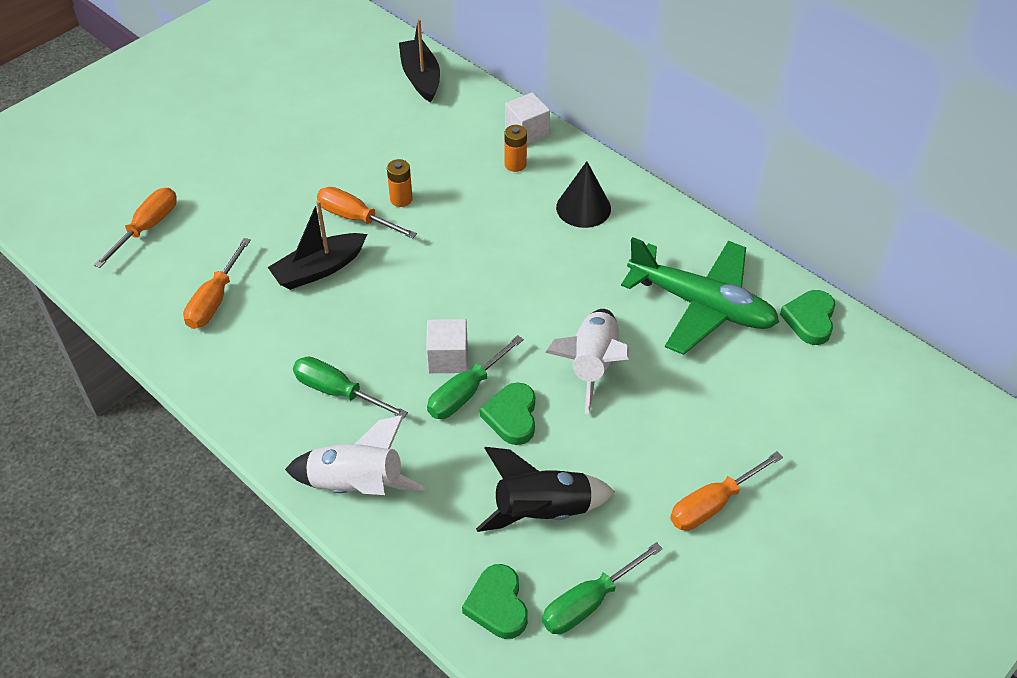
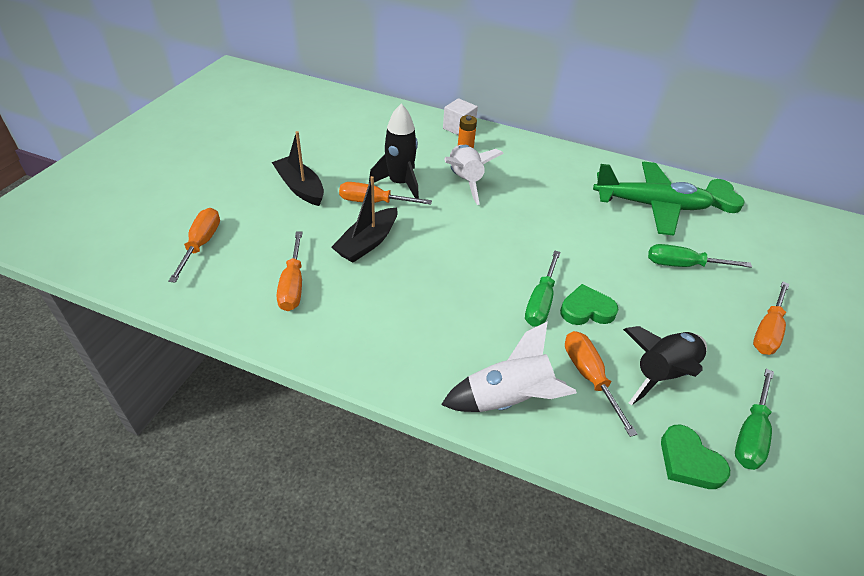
camera: 25 degrees left, 5 degrees down
(338, 392) = (442, 328): green screwdriver -> green screwdriver (683, 265)
(401, 199) = (400, 183): orange battery -> black rocket
(420, 77) = (363, 109): black boat -> black boat (300, 188)
(448, 358) = (509, 281): white cube -> none
(458, 490) = (589, 377): none -> orange screwdriver
(512, 416) = (586, 310): green heart -> green heart turned 105 degrees clockwise
(583, 208) = (530, 164): black cone -> none
(592, 365) = (613, 260): white rocket -> white rocket (464, 181)

